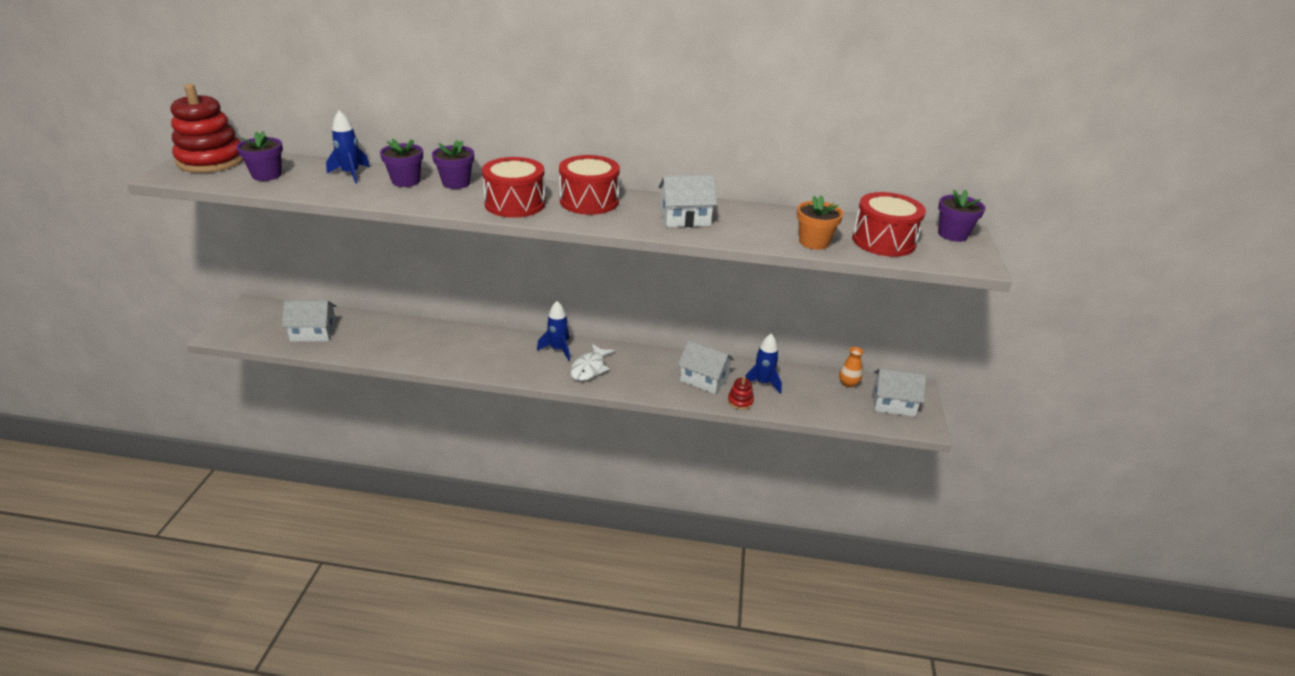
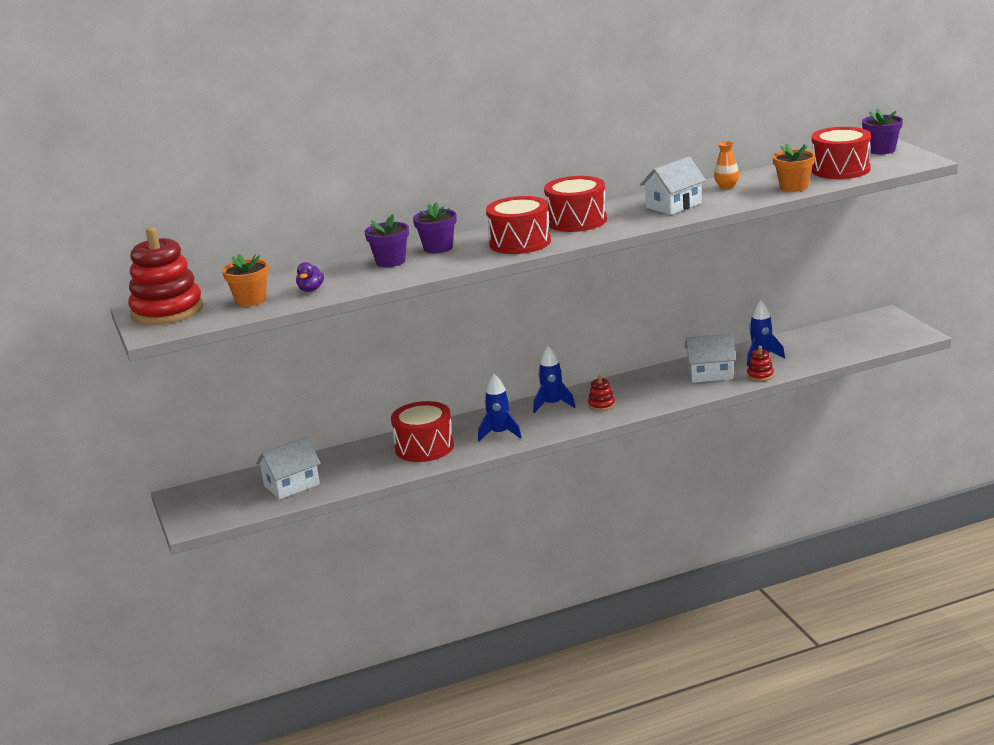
camera: 25 degrees left, 10 degrees down
(267, 175) = (251, 300): purple flower pot -> orange flower pot
(314, 183) = (311, 290): none -> purple duck
(351, 174) = (328, 274): blue rocket -> blue rocket (500, 434)
(429, 344) = (424, 447): none -> red drum
(589, 368) = (601, 405): white fish -> red stacking toy
(848, 383) = (829, 331): orange vase -> orange vase (727, 186)
(893, 404) = (879, 330): white house -> none

